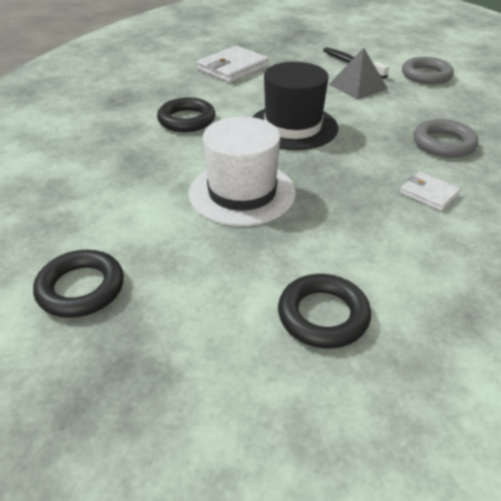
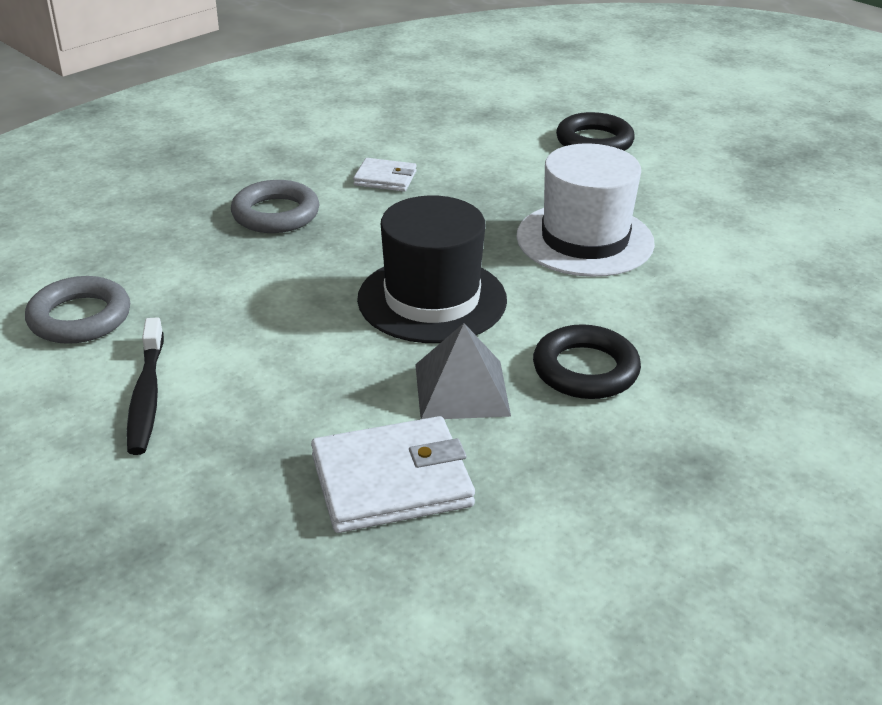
camera: 150 degrees left, 5 degrees down
(81, 288) = (796, 211): black ring -> none
(357, 86) = (228, 337): grey pyramid -> grey pyramid (462, 389)
(429, 194) = (385, 178): white wallet -> white wallet turned 60 degrees counterclockwise

